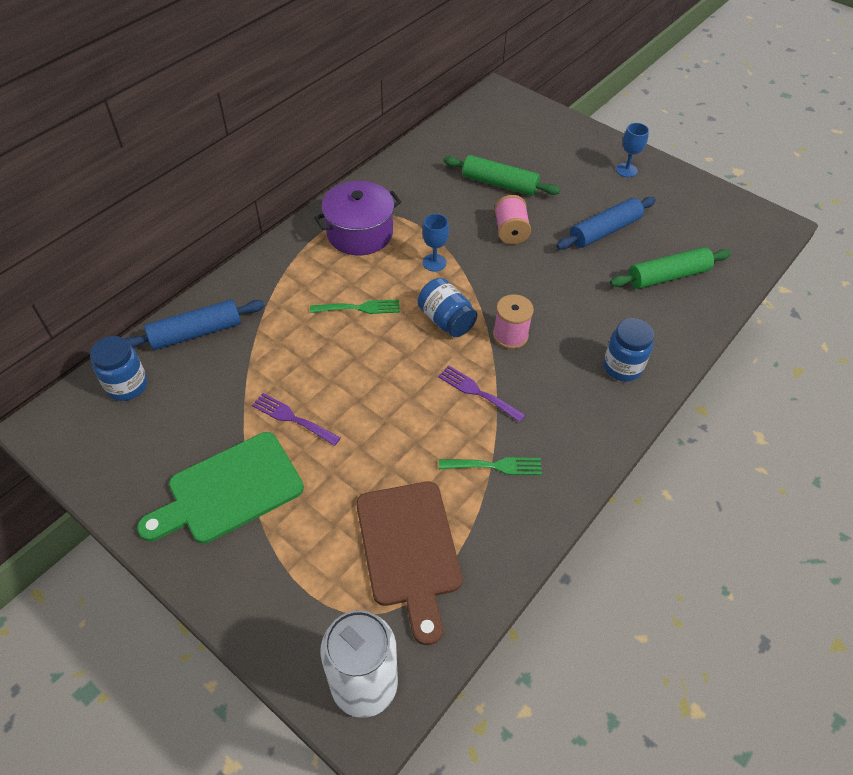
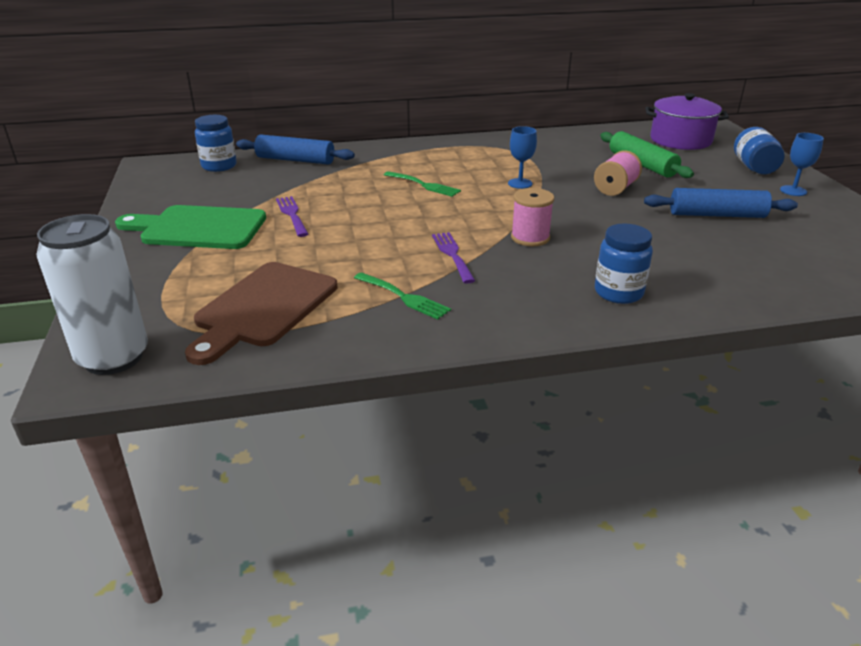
camera: 40 degrees right, 20 degrees down
(359, 233) = (480, 154): purple pot -> purple pot (680, 140)
(446, 320) = (484, 212): blue jar -> blue jar (754, 167)
(668, 276) = (754, 260): green rolling pin -> none

